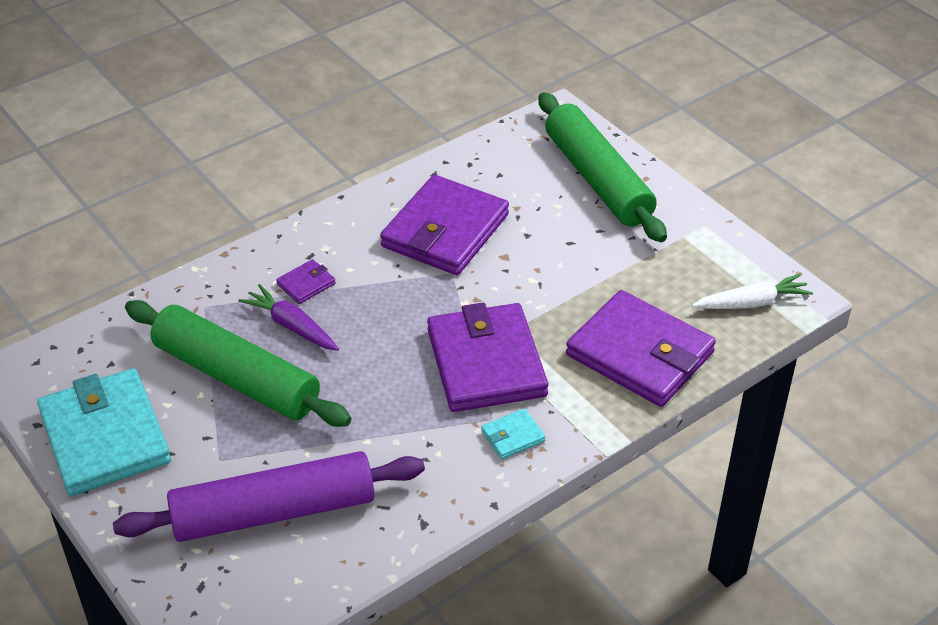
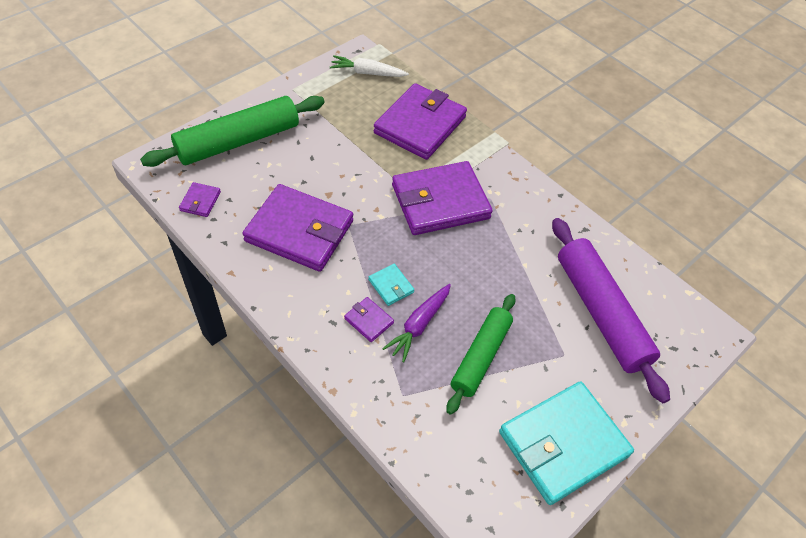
camera: 100 degrees left, 10 degrees up
(236, 377) = (480, 357): green rolling pin -> green rolling pin, size x0.65
(497, 153) = (200, 201): none -> purple wallet
(513, 436) = (503, 186): turquoise wallet -> turquoise wallet (391, 286)
(752, 303) = (367, 73): white carrot -> white carrot turned 60 degrees counterclockwise

